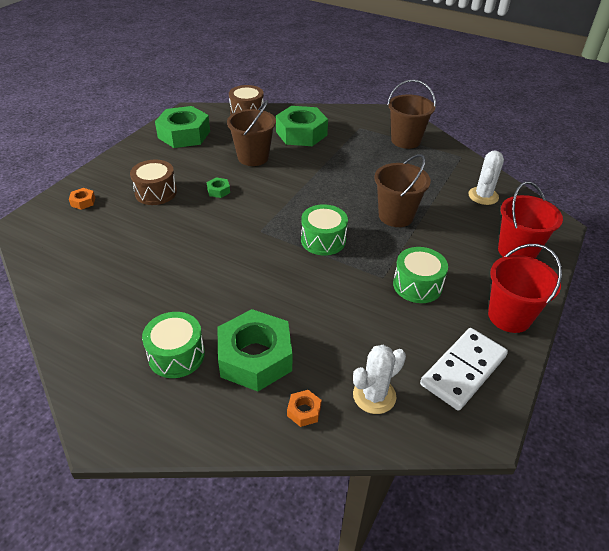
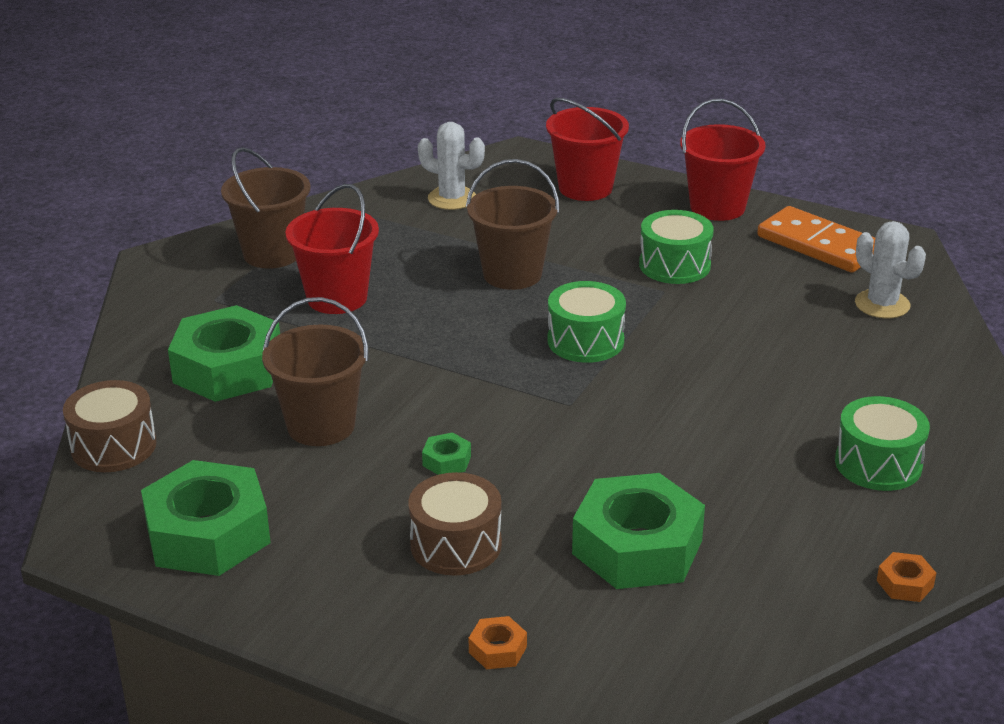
camera: 90 degrees left, 10 degrees down
(255, 357) = (856, 394): green nut -> green nut (637, 547)
(304, 411) = (927, 353): orange nut -> orange nut (904, 584)
(364, 159) = (337, 298): none -> red bucket
(463, 370) = (819, 244): white domino -> orange domino

